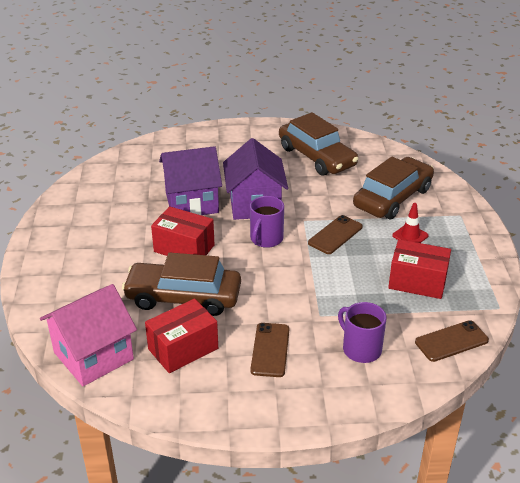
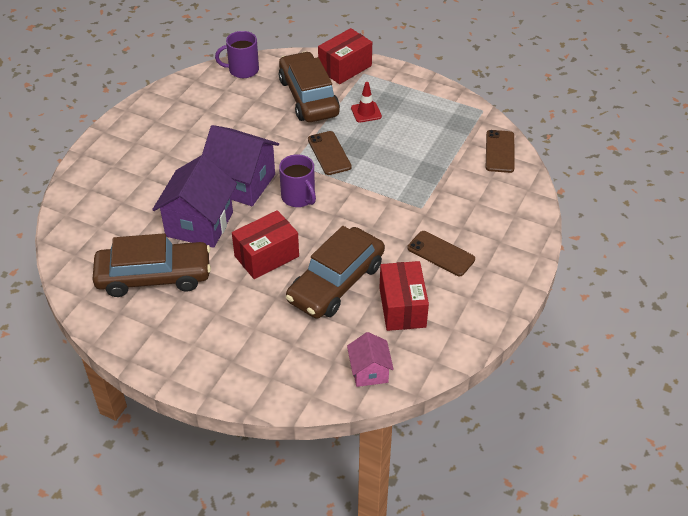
camera: 60 degrees left, 10 degrees up
(93, 356) = (369, 372): pink house -> pink house, size x0.54
(317, 157) = (205, 112): brown car -> brown car (154, 276)
(361, 349) = (475, 202): purple mug -> purple mug (242, 70)
(417, 282) = (424, 136): red box -> red box (345, 68)

